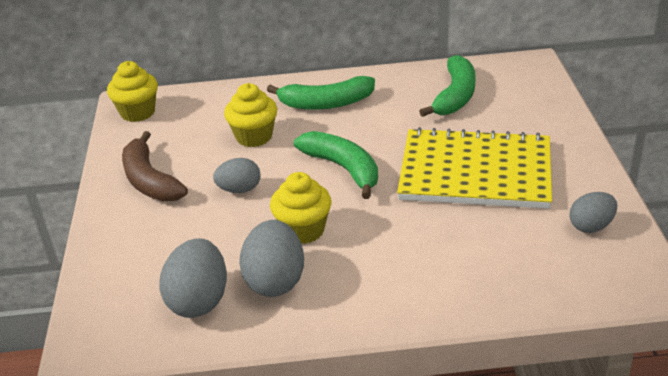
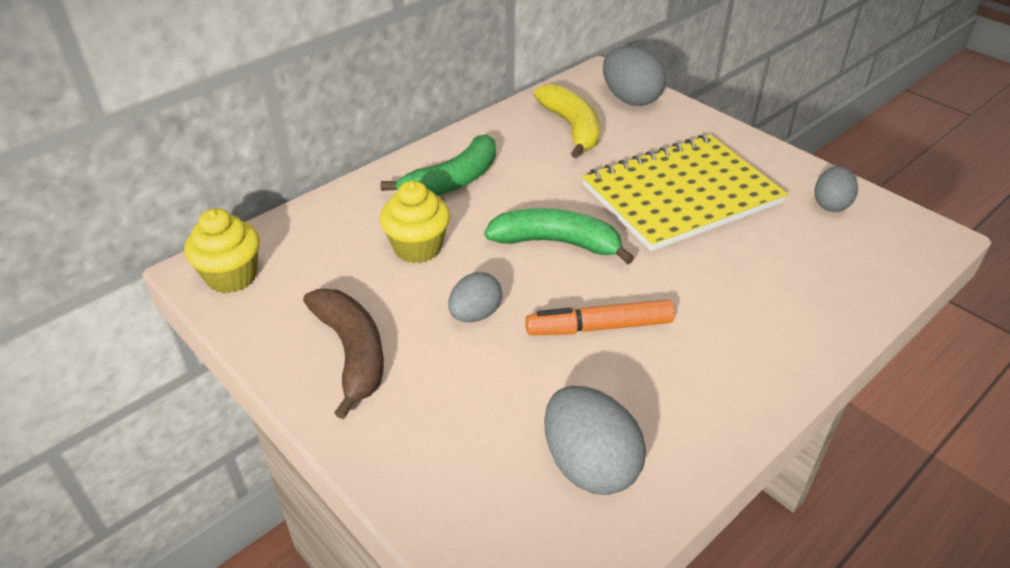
camera: 40 degrees left, 5 degrees up
(150, 180) = (352, 353): brown banana -> brown banana turned 135 degrees counterclockwise
(275, 281) = (640, 397): grey egg -> grey egg (630, 99)
(303, 230) = (599, 327): yellow cupcake -> orange marker
(455, 96) = (572, 128): green banana -> yellow banana

